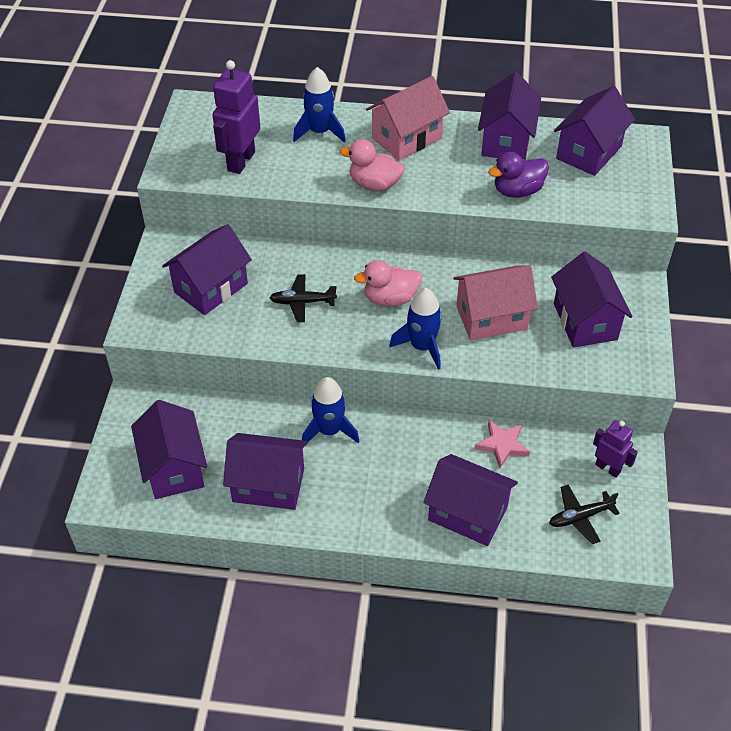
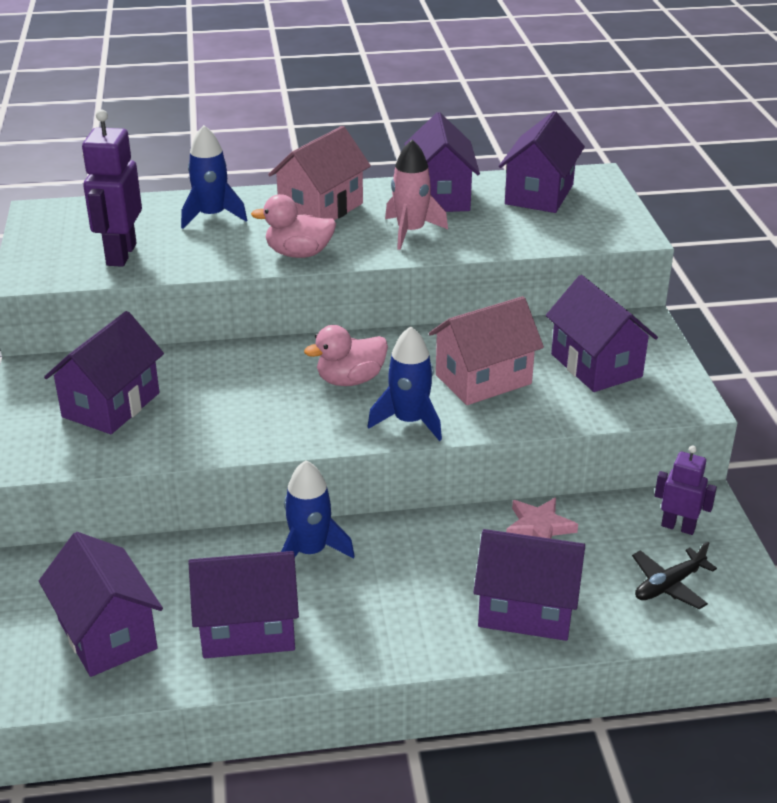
camera: 15 degrees left, 15 degrees down
(302, 302) = (238, 401): black plane -> none
(469, 176) = (411, 232): none -> pink rocket
(517, 191) = (473, 237): purple duck -> none

